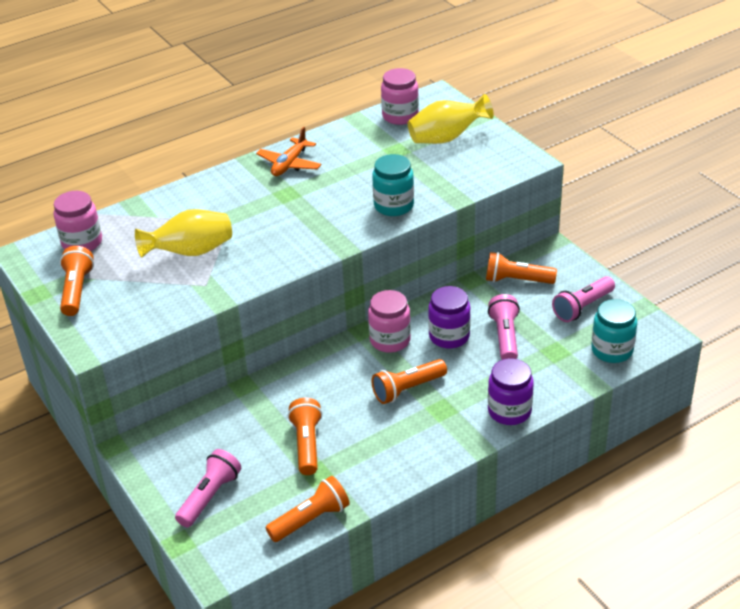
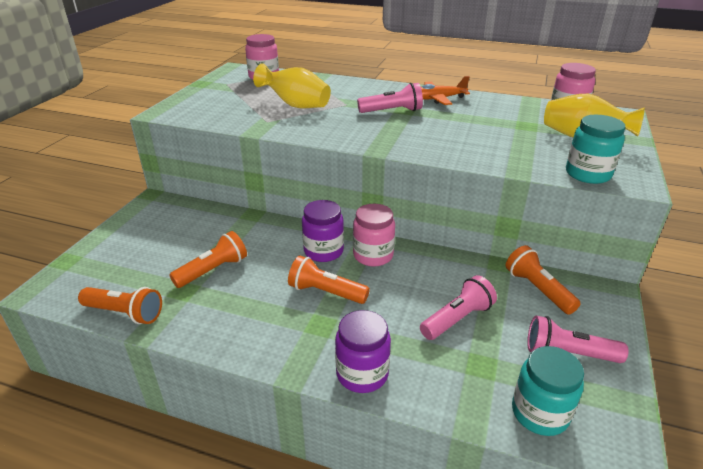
camera: 50 degrees right, 5 degrees down
(77, 290) = (215, 91): orange flashlight -> none
(210, 496) = (123, 252): pink flashlight -> pink flashlight (392, 111)
(393, 206) = (460, 149): turquoise jar -> turquoise jar (587, 174)
(449, 336) = (416, 284): purple jar -> purple jar (323, 251)

